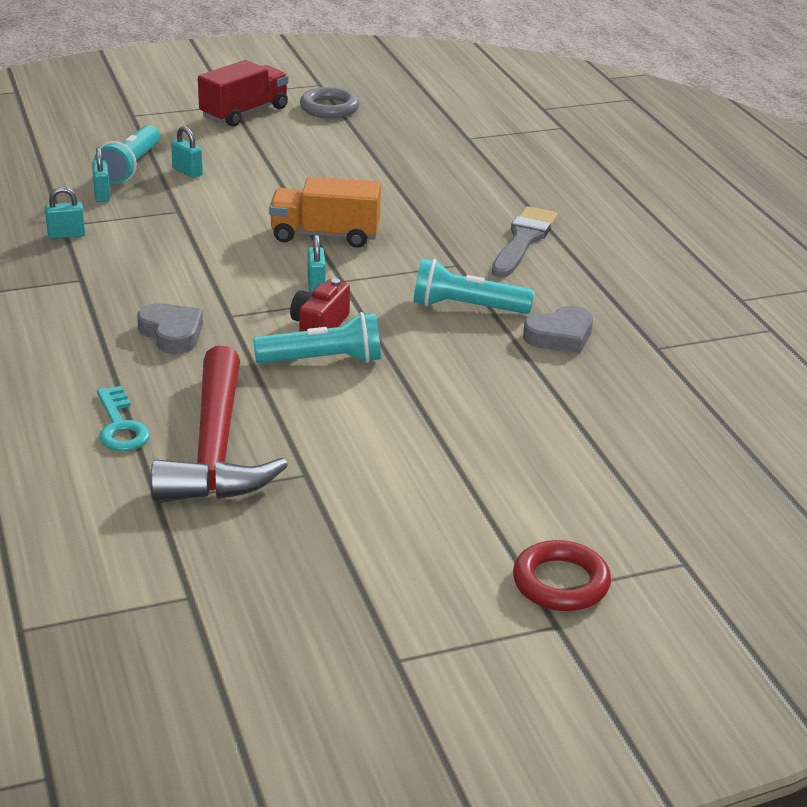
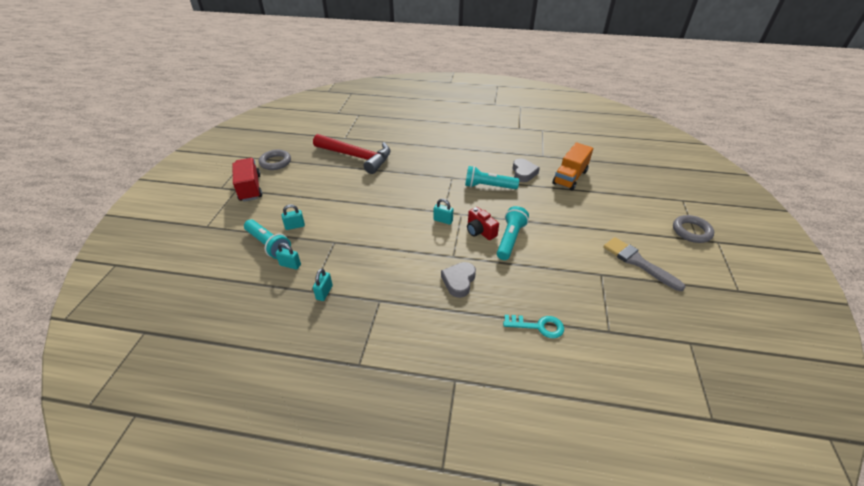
camera: 60 degrees left, 10 degrees up
(172, 334) = (459, 281): grey heart -> grey heart turned 60 degrees counterclockwise
(216, 450) = (572, 297): red hammer -> red hammer (357, 157)
(325, 235) = (399, 203): orange truck -> orange truck (570, 177)
(467, 307) = (488, 186): turquoise flashlight -> turquoise flashlight turned 60 degrees clockwise
(523, 240) = (444, 155): grey brush -> grey brush (638, 262)
(561, 583) = (691, 231): red ring -> grey ring

